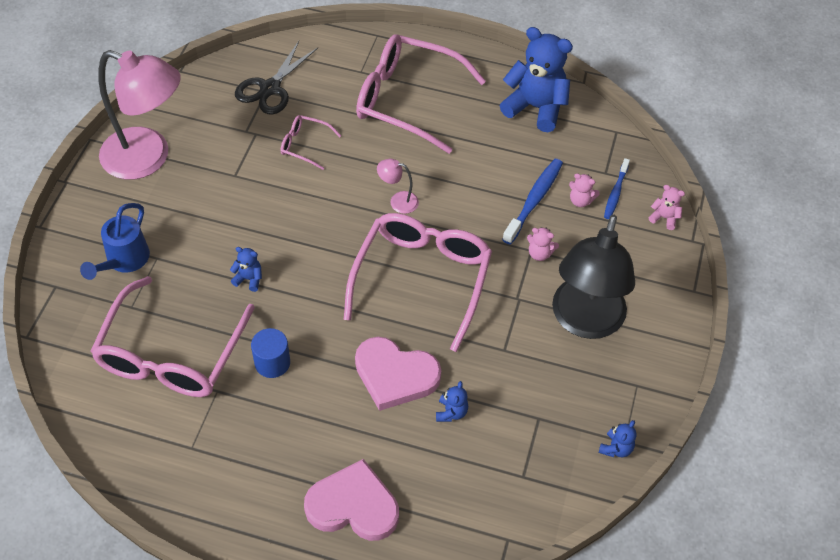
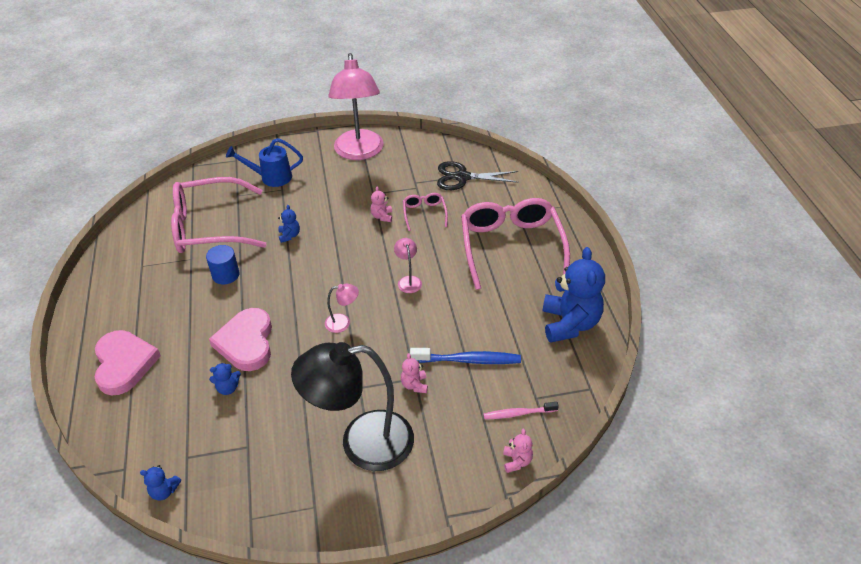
camera: 65 degrees right, 10 degrees down
(422, 279) = (343, 323): pink glasses -> pink lamp
(580, 201) = (491, 391): pink teddy bear -> pink teddy bear (382, 216)
(615, 193) = (518, 413): blue toothbrush -> pink toothbrush
(616, 448) = (240, 514): blue teddy bear -> blue teddy bear (164, 491)

